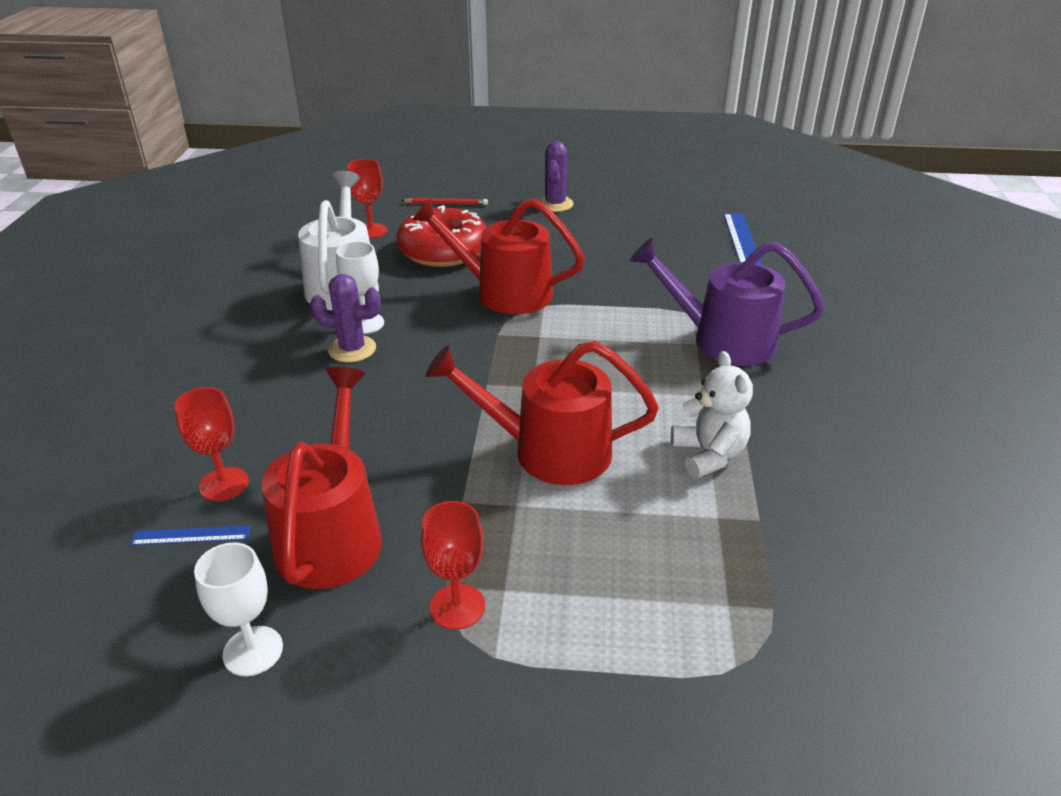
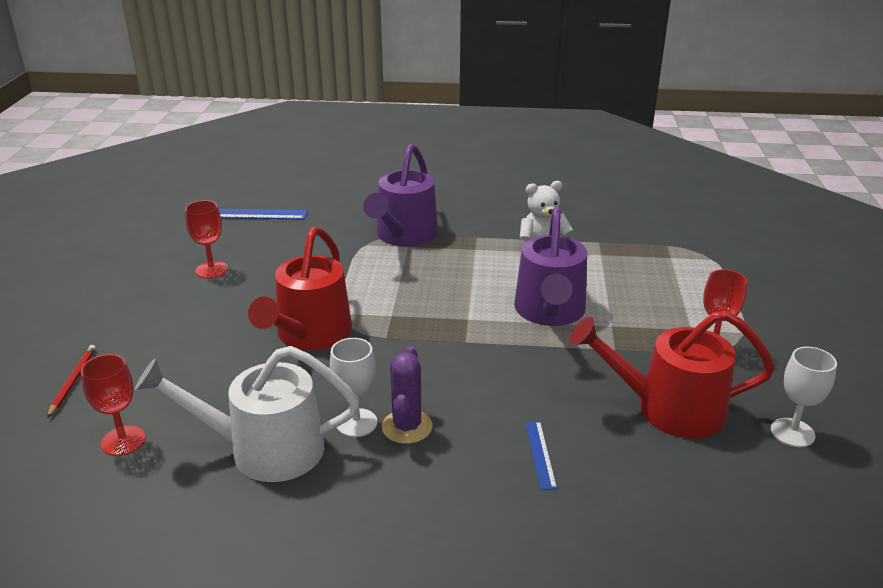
camera: 90 degrees left, 5 degrees down
(191, 535) = (700, 491): blue ruler -> blue ruler (540, 454)
(224, 484) = (630, 484): red goblet -> red goblet (211, 270)
(443, 250) = (203, 377): red donut -> none
(549, 451) = (550, 312): red watering can -> purple watering can
(555, 204) = (120, 304): purple cactus -> none

